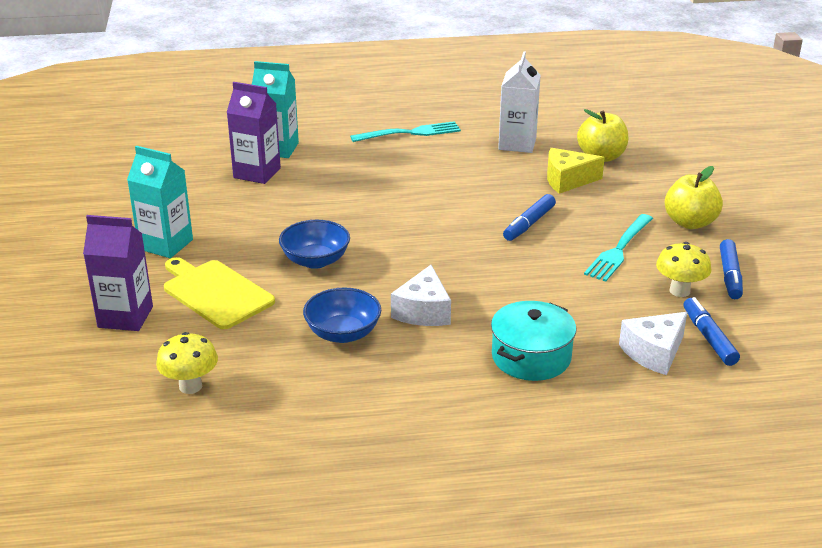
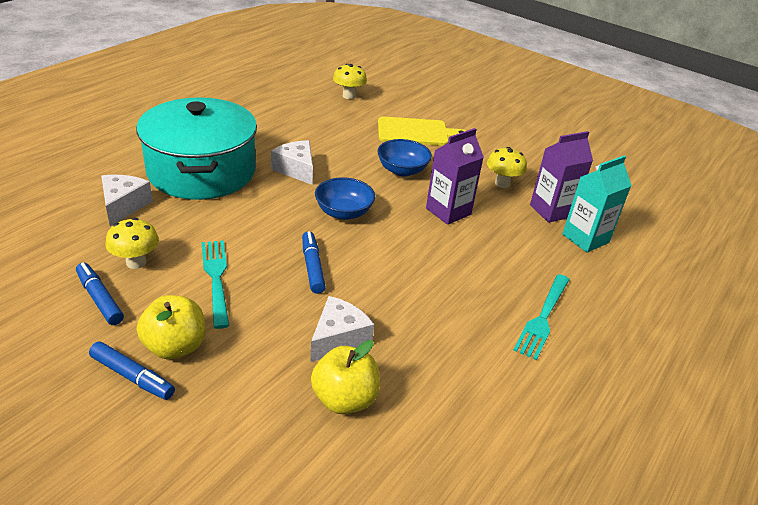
camera: 130 degrees right, 5 degrees up
(125, 317) = (430, 107): purple carton -> purple carton (448, 211)
(165, 244) = (490, 143): turquoise carton -> none
(247, 207) = (502, 183): none -> yellow mushroom
(343, 333) = (320, 141): blue bowl -> blue bowl (344, 212)
(517, 144) = (443, 365): white carton -> none
(531, 357) = (201, 171): turquoise pot -> turquoise pot, size x1.87
(567, 180) = (338, 338): yellow cheese -> white cheese
(708, 338) = (89, 233): blue marker -> blue marker (132, 376)

